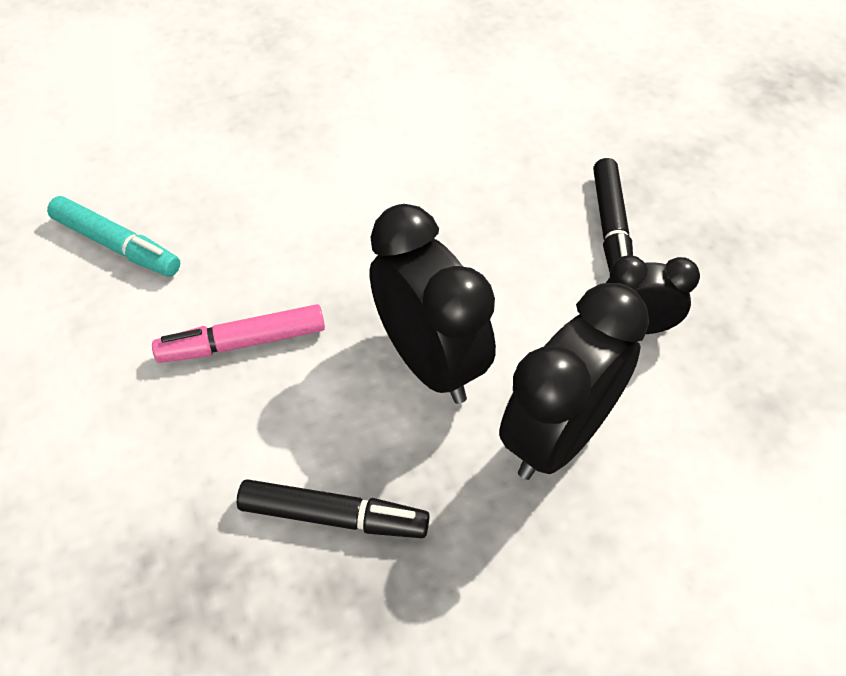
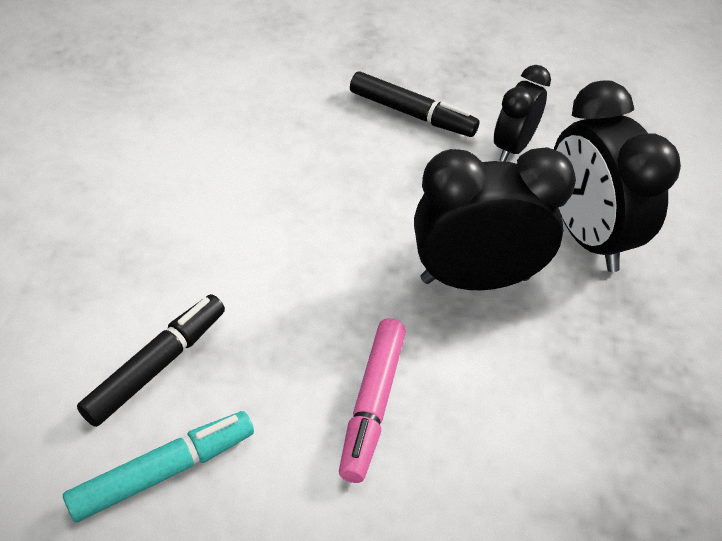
camera: 65 degrees left, 5 degrees down
(333, 516) = (594, 408): black marker -> black marker (156, 366)

